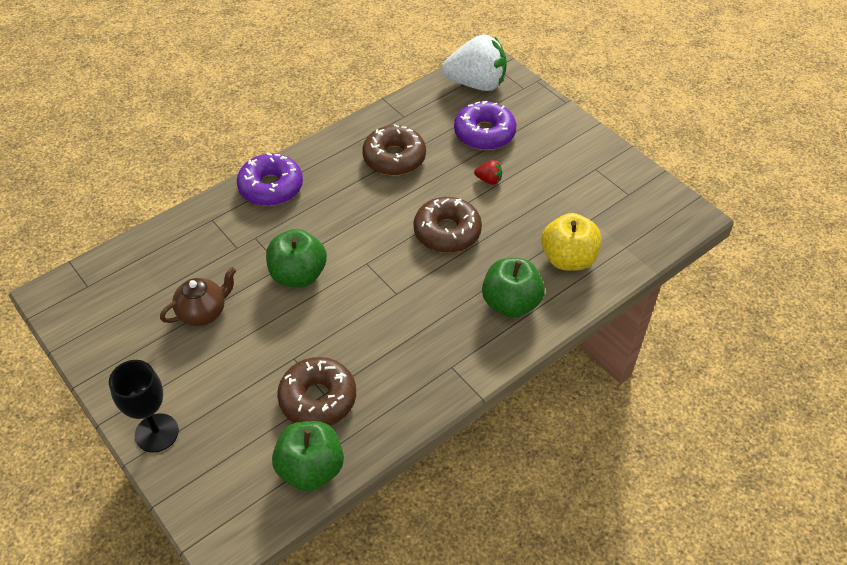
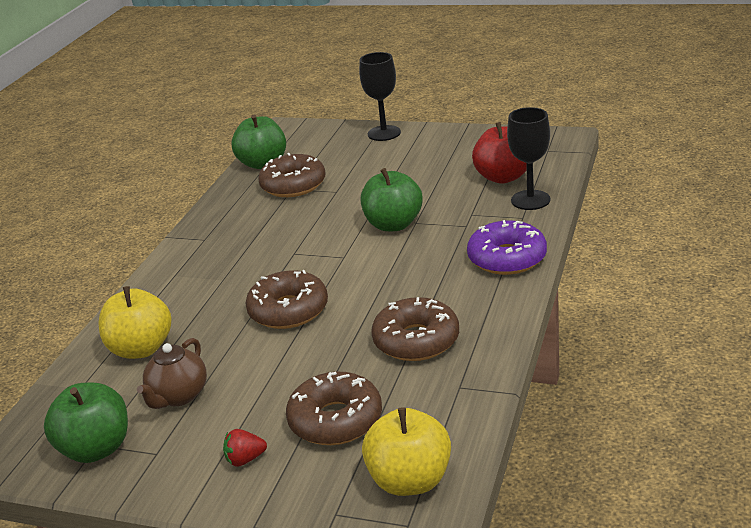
camera: 150 degrees right, 20 degrees down
(162, 275) = (503, 177): none -> red apple
(183, 233) = (530, 200): none -> black goblet
(203, 312) = (438, 178): brown teapot -> brown teapot (178, 396)
(476, 84) = (410, 480): white strawberry -> yellow apple
(484, 133) = (335, 420): purple donut -> brown donut
(489, 180) = (284, 374): red strawberry -> red strawberry (245, 459)
(511, 303) = (180, 293): green apple -> green apple (96, 449)

